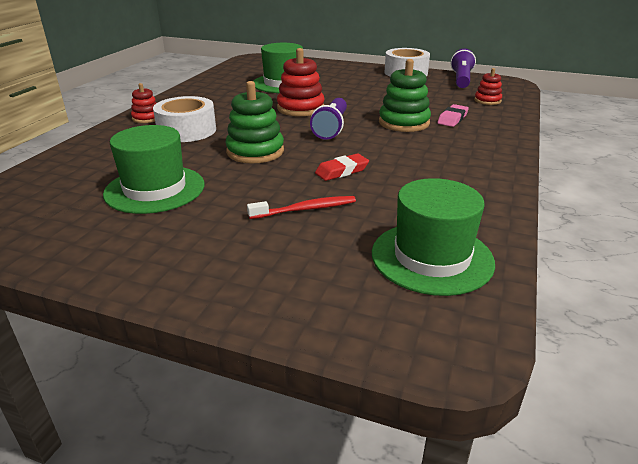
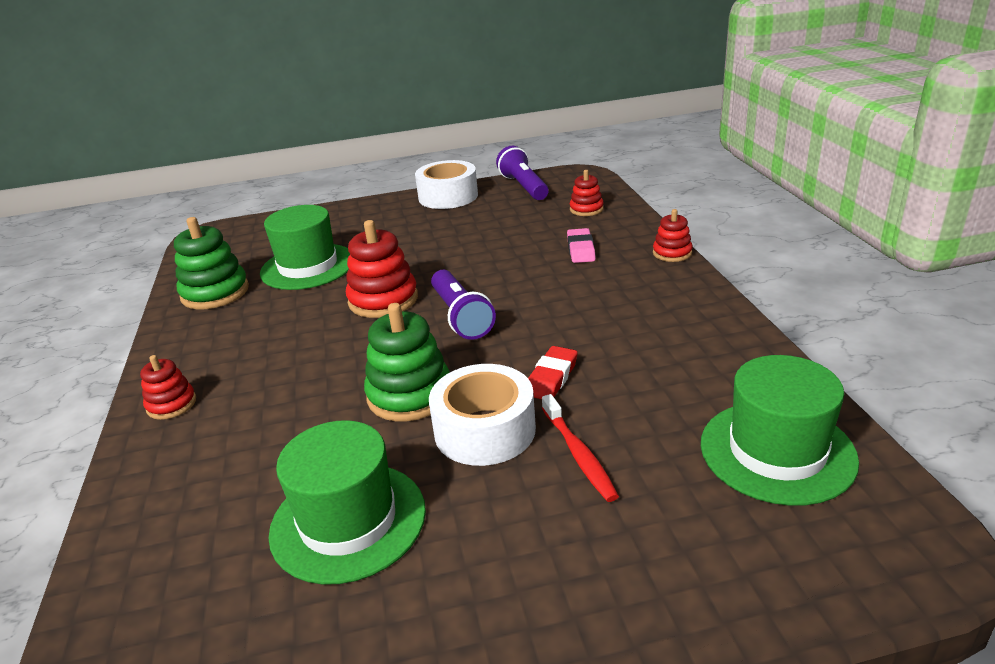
camera: 30 degrees left, 0 degrees up
(187, 130) = (266, 401): white tape -> white tape (485, 430)
(305, 209) = (579, 454): red toothbrush -> red toothbrush turned 120 degrees clockwise
(404, 123) = (535, 275): green stacking toy -> green stacking toy (215, 293)
(515, 138) = (672, 253): none -> red stacking toy

